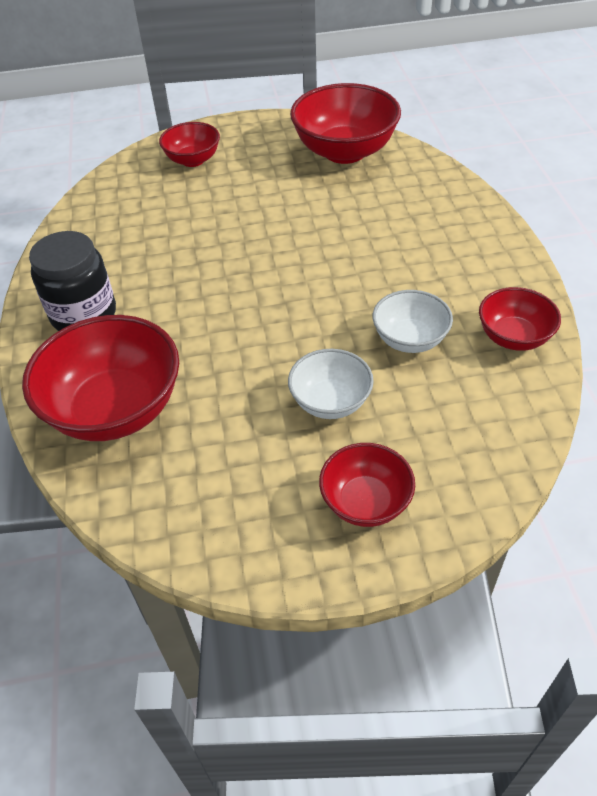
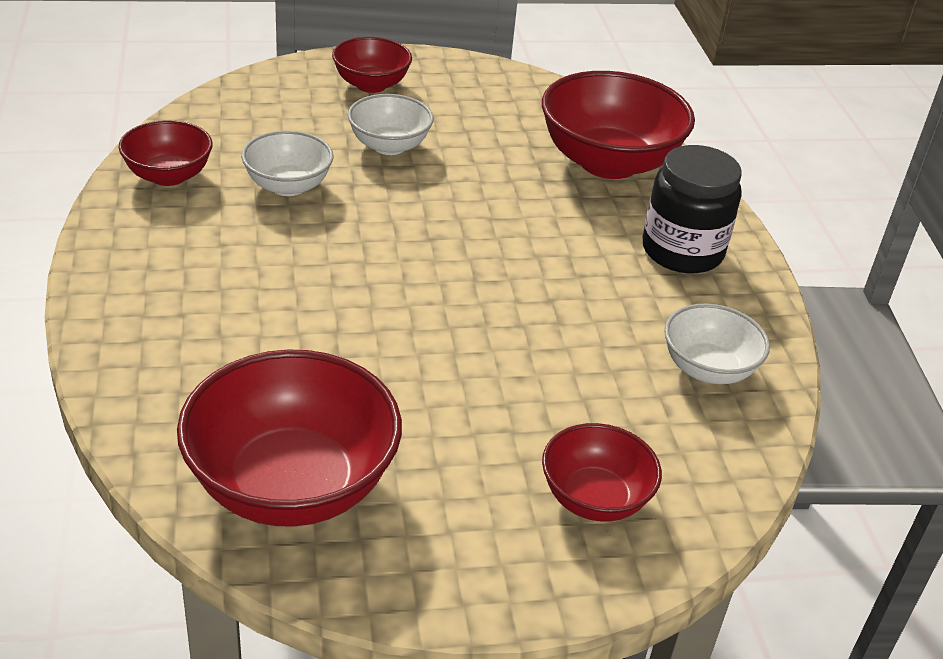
camera: 175 degrees right, 10 degrees down
(104, 228) = (708, 369): none -> white bowl

